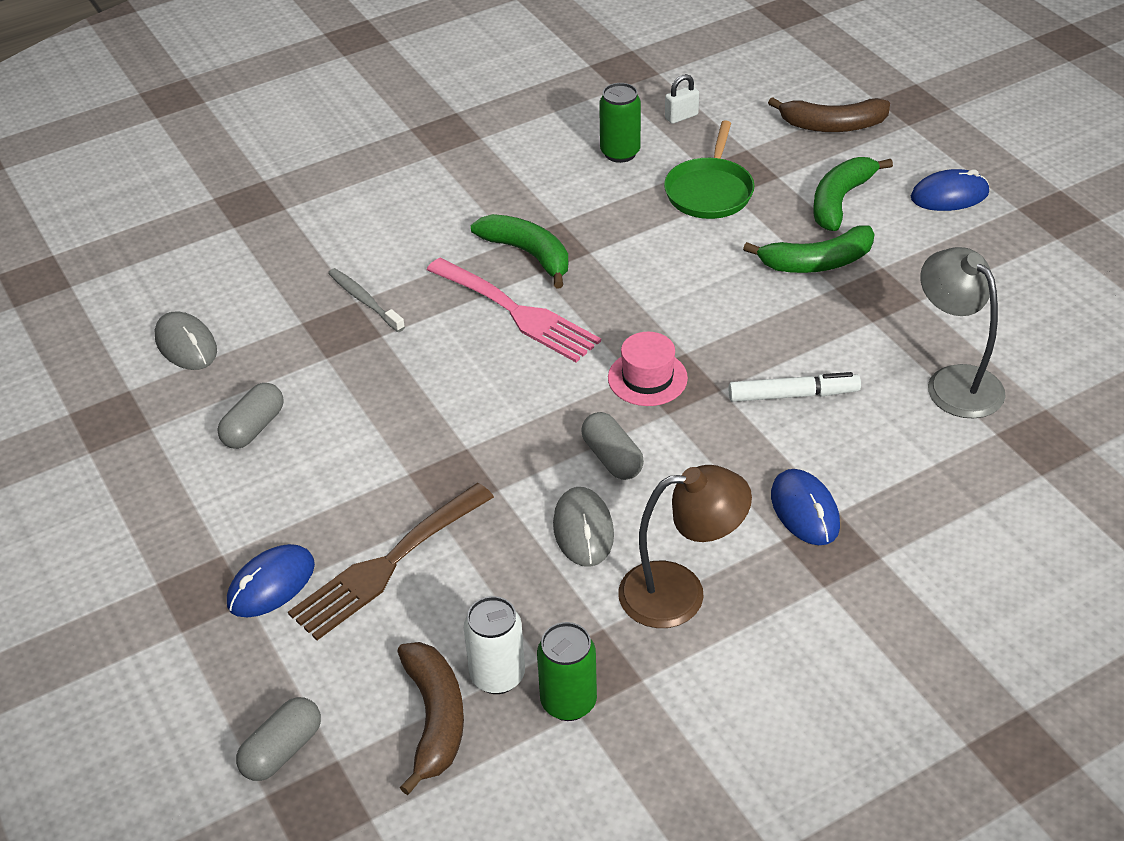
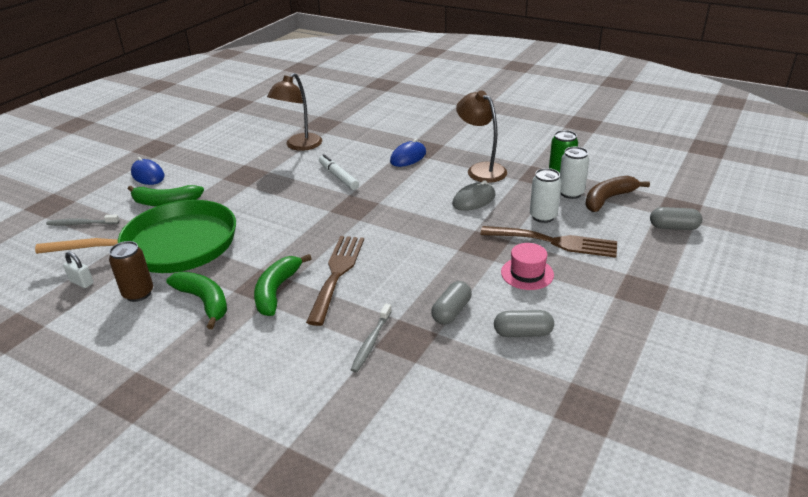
camera: 120 degrees left, 10 degrees down
(186, 345) = (486, 411): grey mouse -> none
(271, 584) = (608, 271): blue mouse -> none
(462, 592) = (543, 216): none -> white can
(518, 313) = (337, 273): pink fork -> brown fork
(612, 458) = (423, 207): grey capsule -> grey capsule (451, 311)
(620, 153) = (138, 293): green can -> brown can
(647, 378) = (358, 215): pink hat -> pink hat (527, 273)
(709, 191) = (173, 245): green pan -> green pan, size x1.86
(817, 262) = (228, 195): green banana -> green banana (204, 302)
(832, 125) = (81, 224): brown banana -> grey toothbrush
(954, 381) = (299, 146): grey lamp -> brown lamp

